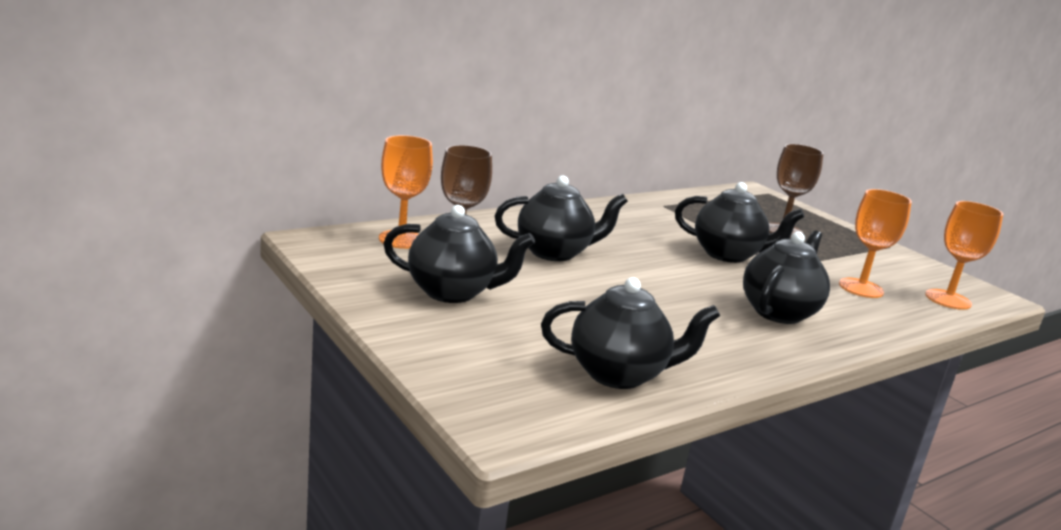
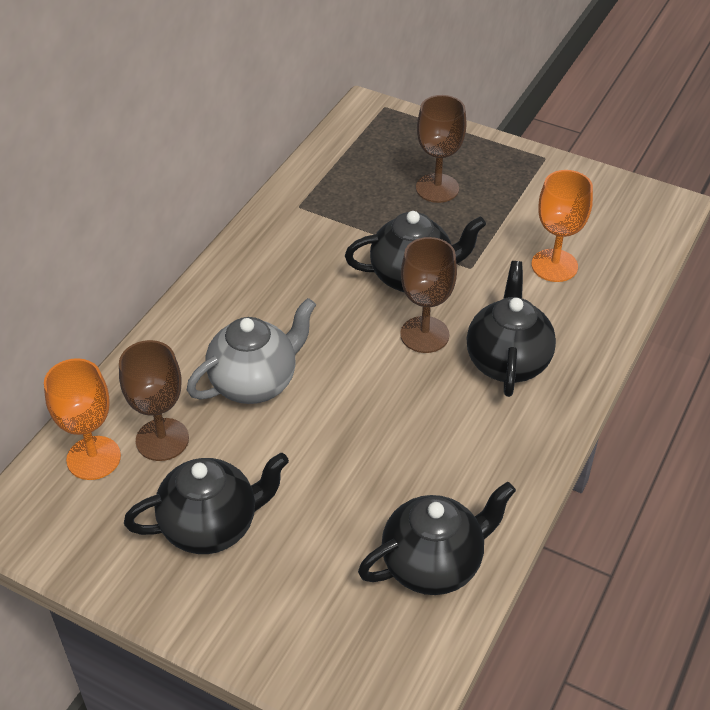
camera: 25 degrees left, 25 degrees up
(554, 253) = (255, 383): black teapot -> grey teapot
(715, 279) = (424, 334): none -> brown goblet
(948, 299) = (632, 238): orange goblet -> none

